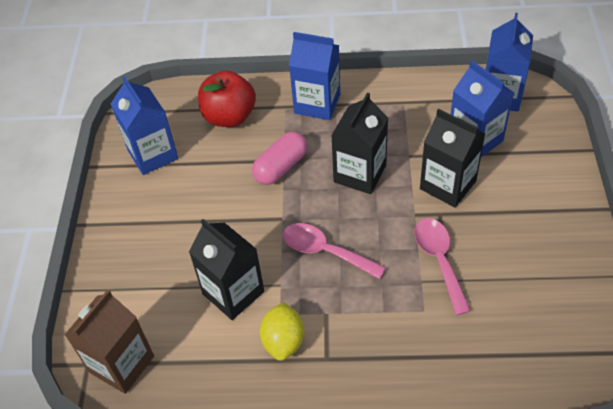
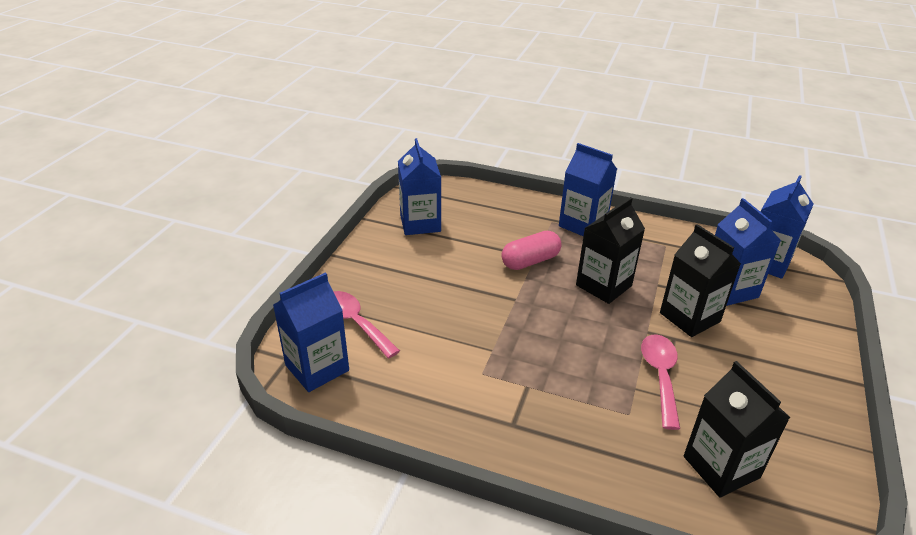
camera: 15 degrees right, 15 degrees down
(122, 364) = (317, 368): brown carton -> blue carton
(229, 117) = (499, 214): red apple -> none
(233, 293) = (445, 343): black carton -> black carton (721, 467)
(283, 341) = (476, 396): yellow lemon -> none
(325, 251) = (547, 336): pink spoon -> pink spoon (355, 323)

